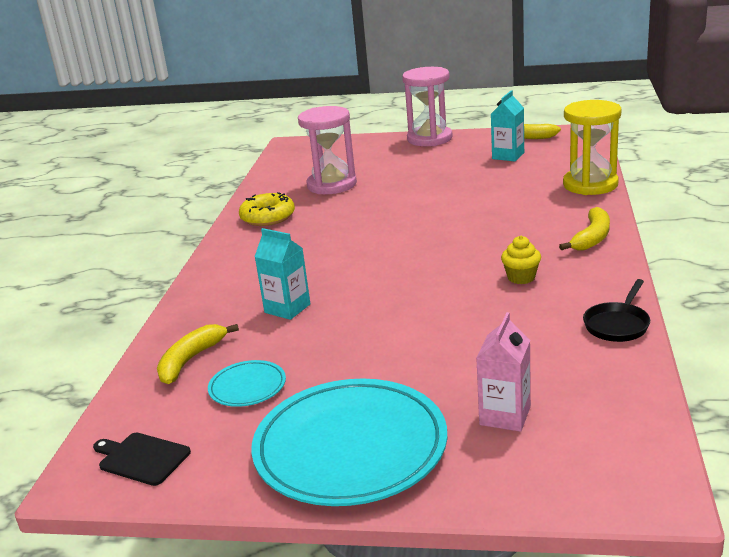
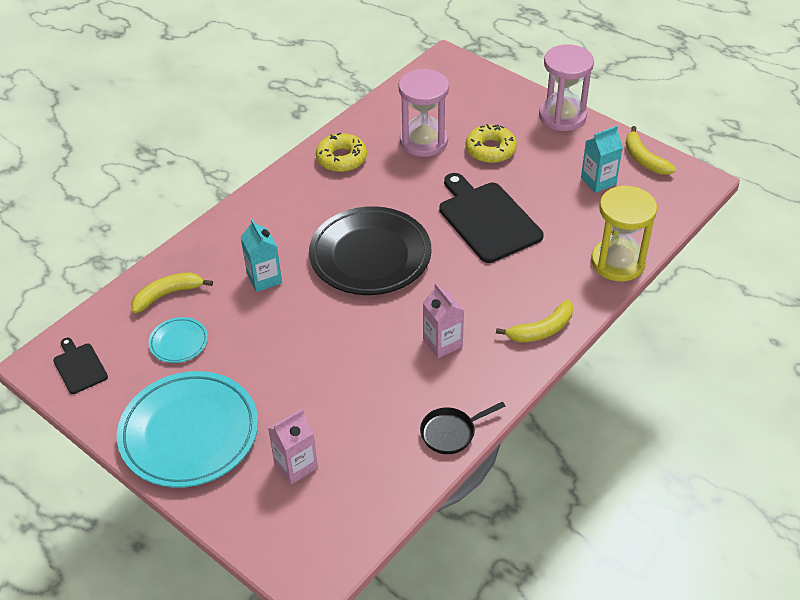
camera: 30 degrees right, 20 degrees up
(375, 256) = (370, 255): none -> black plate
(396, 170) = (490, 150): none -> yellow donut
(450, 202) = (487, 219): none -> black cutting board
(521, 277) = (442, 343): yellow cupcake -> pink carton

